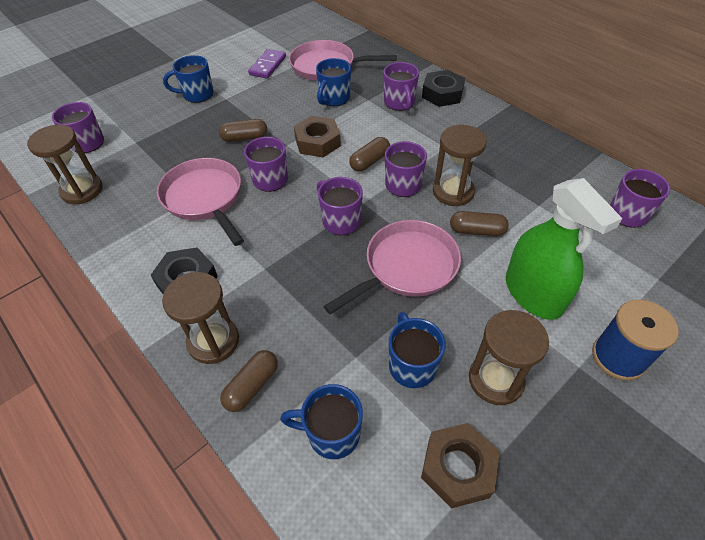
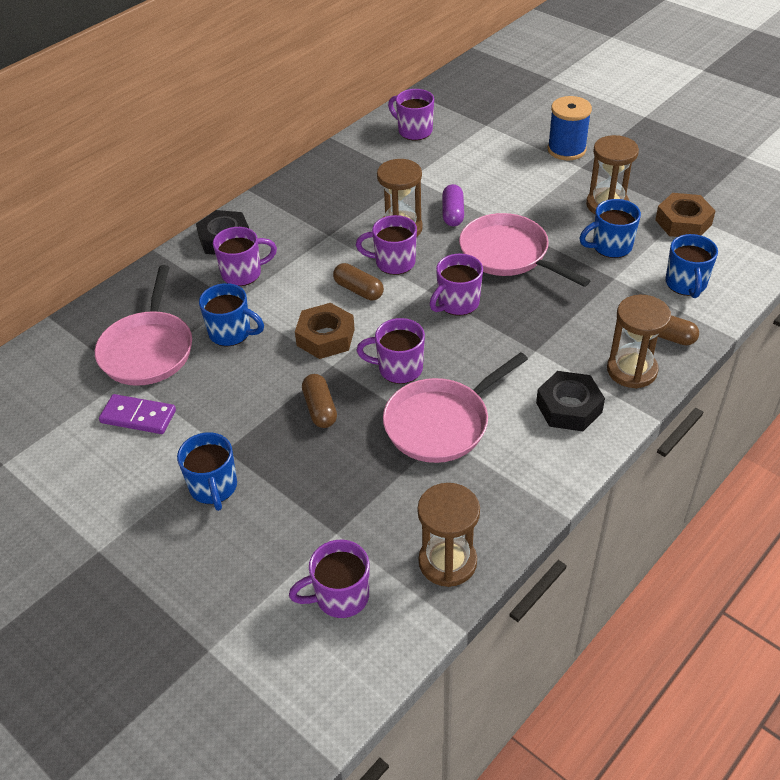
camera: 95 degrees left, 5 degrees down
(477, 231) = (453, 213): brown capsule -> purple capsule
(533, 293) = (518, 184): green spray bottle -> none

